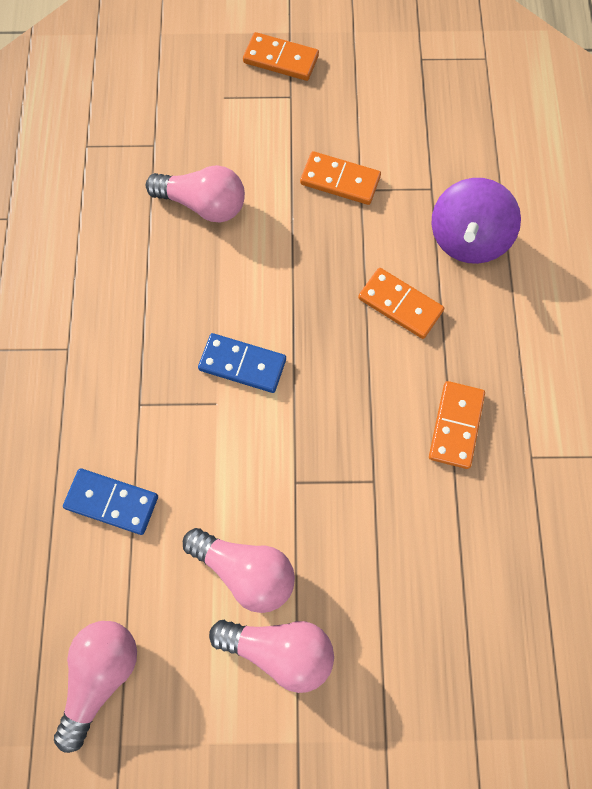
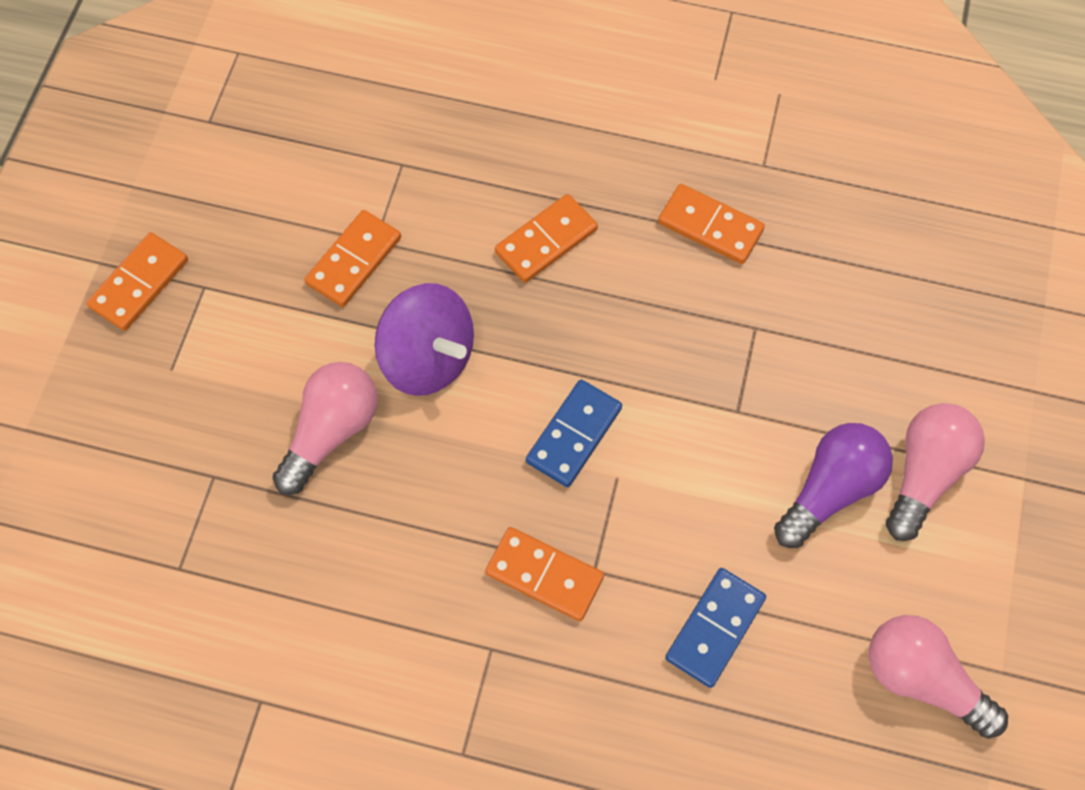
camera: 75 degrees left, 5 degrees down
(128, 371) = (544, 575): none -> orange domino
(245, 570) = (830, 490): pink light bulb -> purple light bulb
(467, 239) = (482, 147): purple spinning top -> purple spinning top (428, 358)

